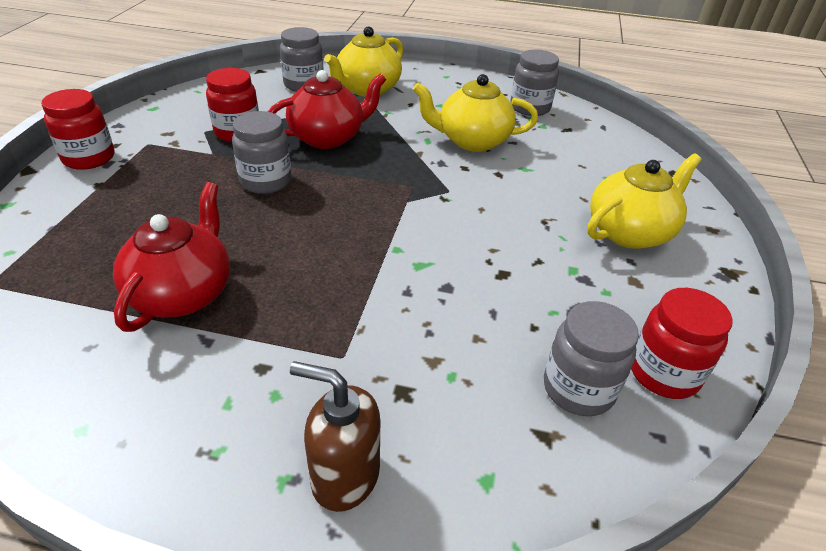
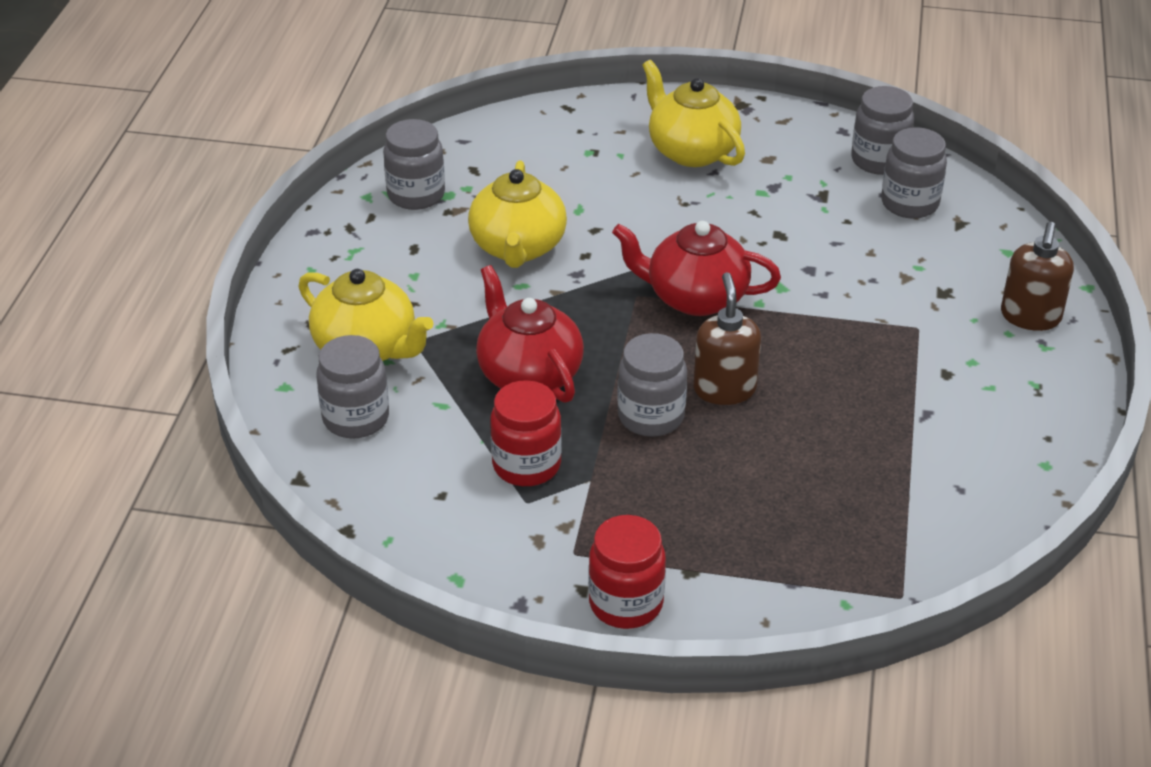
camera: 90 degrees left, 0 degrees up
(183, 293) = (870, 442): red teapot -> red teapot (695, 297)
(285, 218) = (724, 389): none -> brown soap dispenser
(663, 373) = (879, 160): red jar -> grey jar

